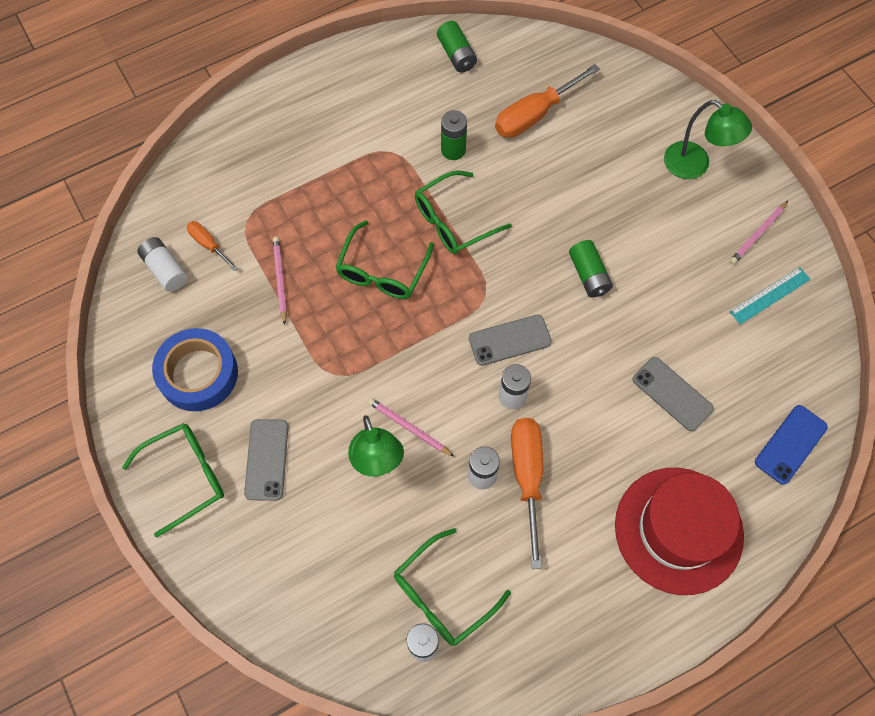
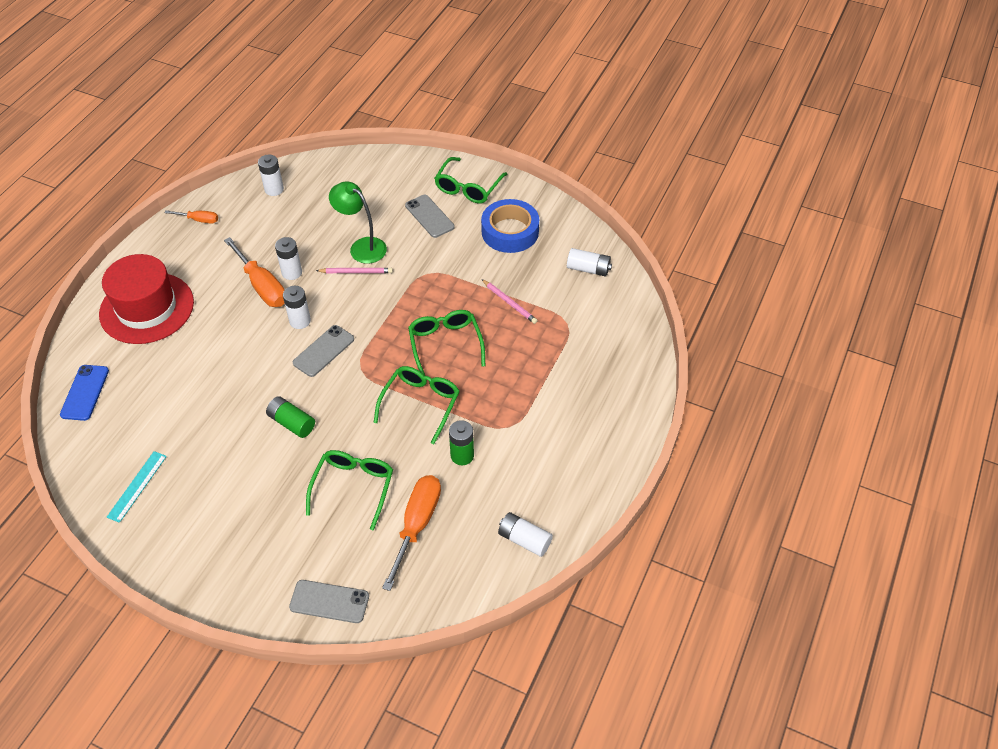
camera: 145 degrees right, 15 degrees down
(208, 245) = (576, 296): orange screwdriver -> orange screwdriver (199, 220)
(442, 595) = (278, 212): green glasses -> green glasses (353, 487)
(456, 55) = (524, 540): green battery -> white battery
(672, 394) = (186, 379): grey phone -> grey phone (329, 602)
(695, 166) = (248, 560): green lamp -> none
(758, 234) = (166, 531): pink pencil -> none

